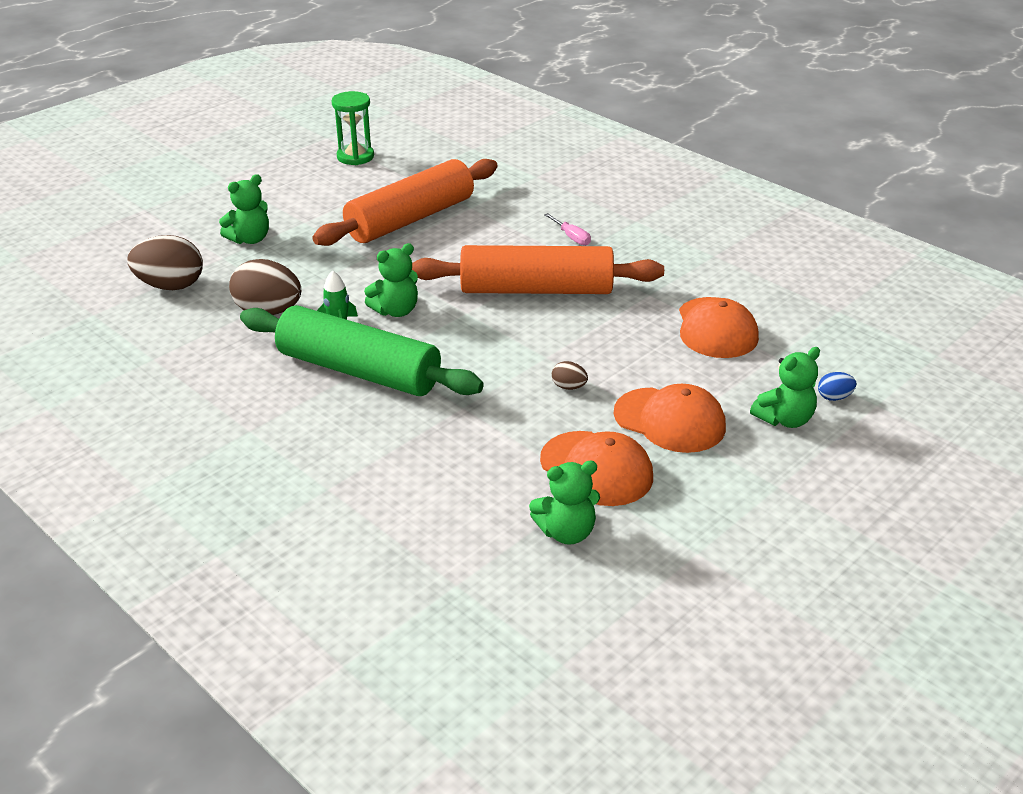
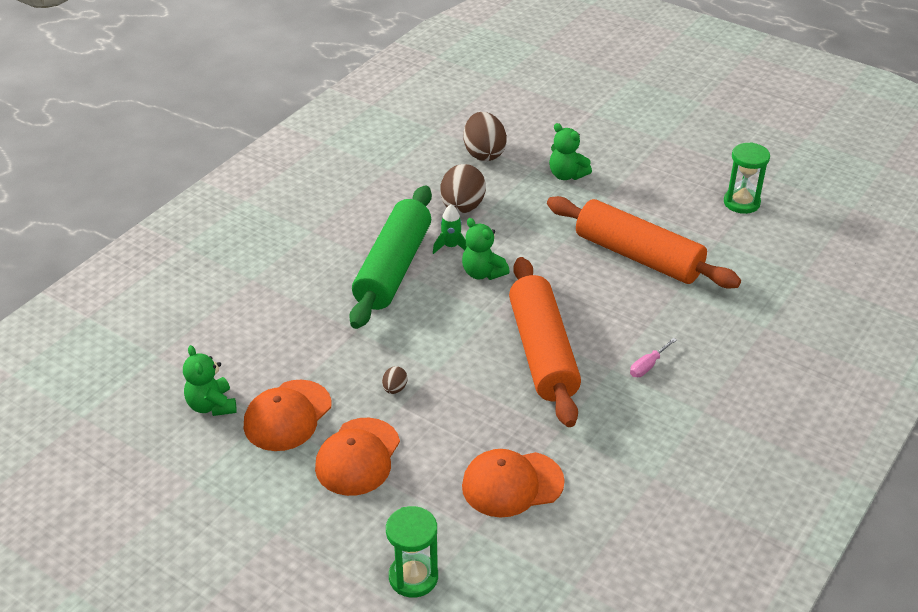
camera: 80 degrees right, 5 degrees up
(784, 419) = (371, 538): green teddy bear -> none
(834, 397) = (413, 577): blue egg -> green hourglass

